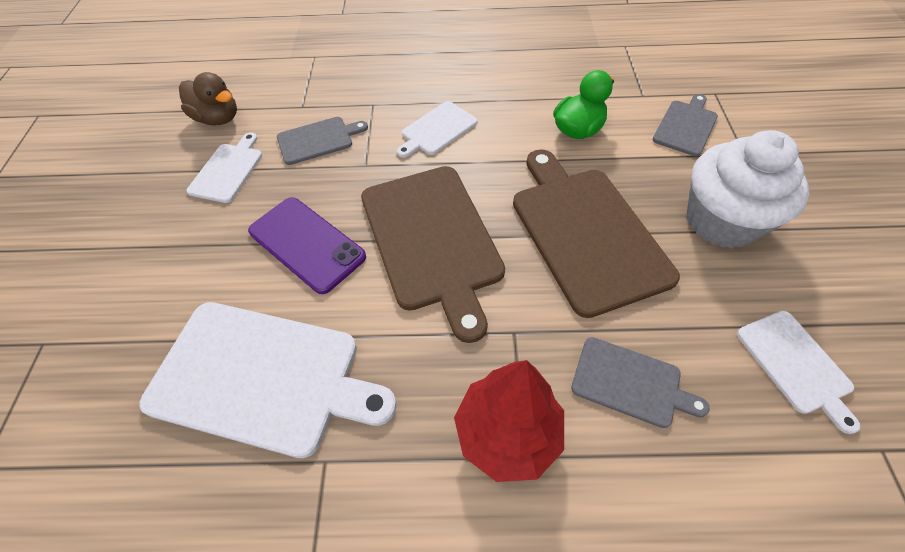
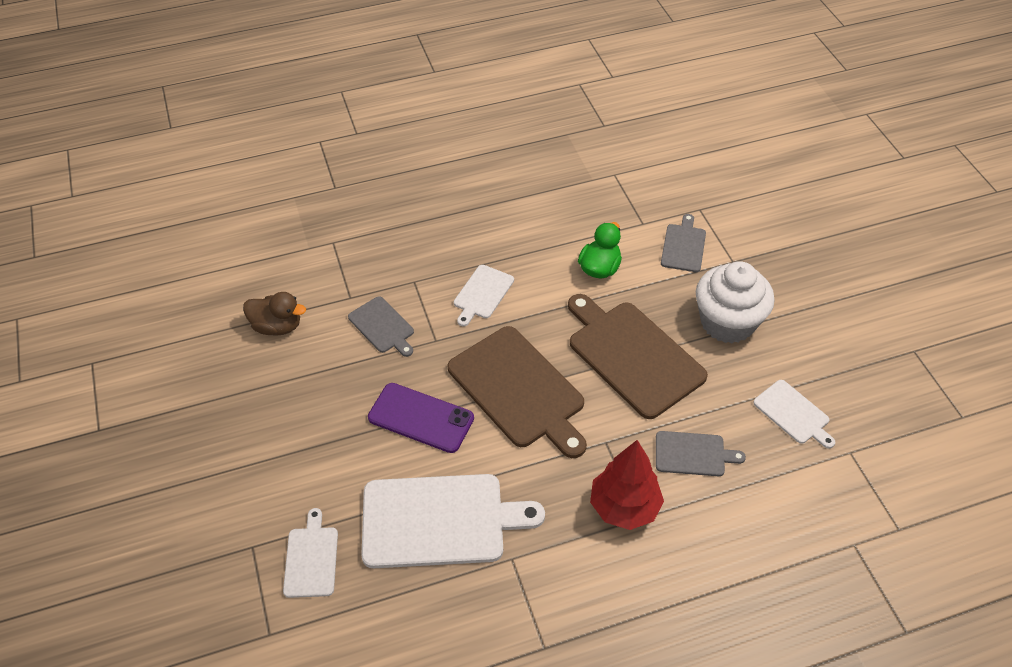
camera: 20 degrees left, 5 degrees down
(228, 170) = (317, 373): white cutting board -> white cutting board (311, 558)
(318, 140) = (382, 326): grey cutting board -> grey cutting board turned 90 degrees clockwise

